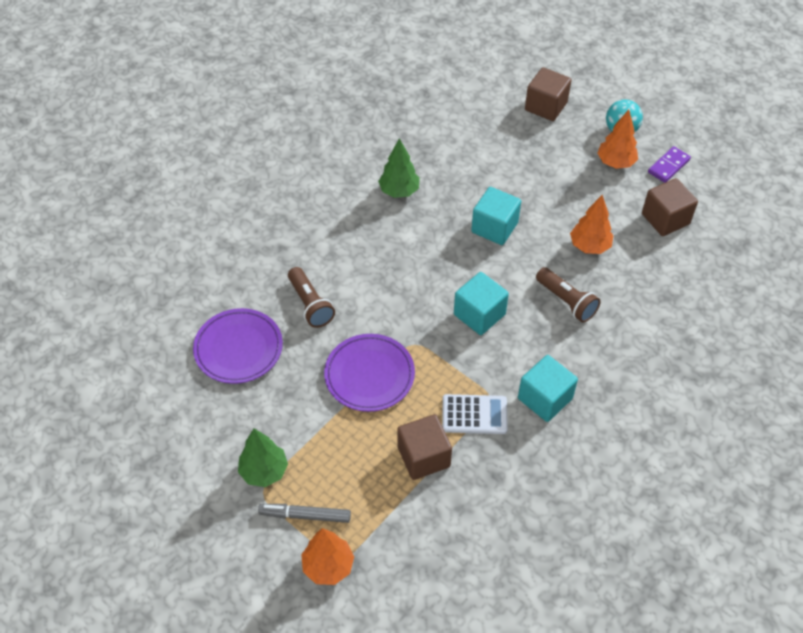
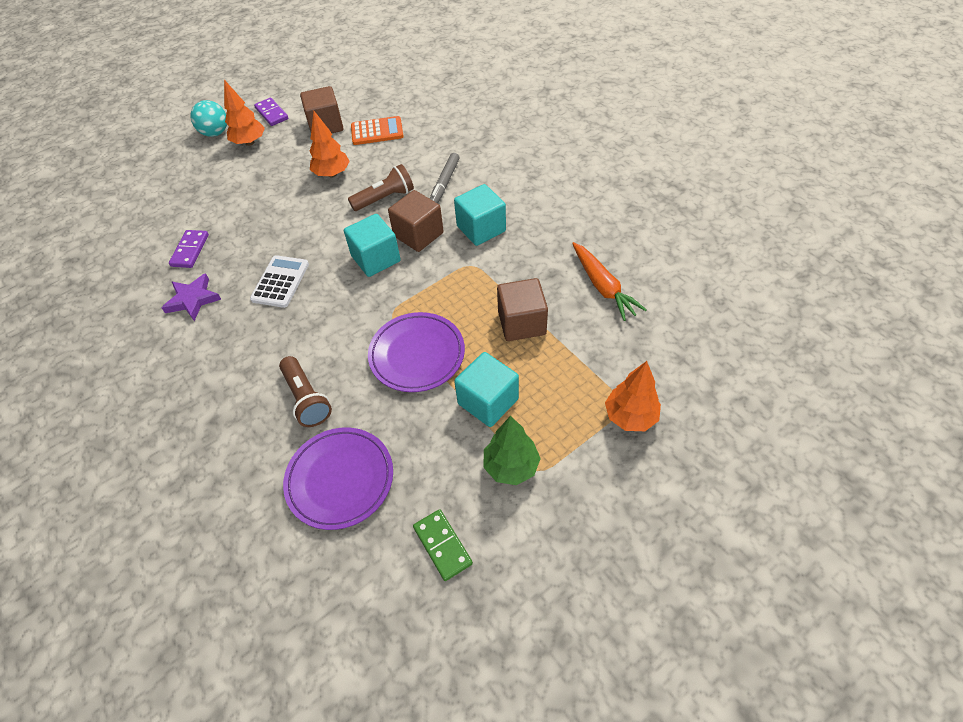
camera: 75 degrees left, 0 degrees up
(189, 433) = (442, 545): none -> green domino
(305, 515) = (570, 431): grey marker -> grey marker (444, 183)
(310, 304) = (306, 399): brown flashlight -> brown flashlight turned 75 degrees clockwise
(399, 191) = (193, 299): green tree -> purple star
(455, 168) = (190, 250): none -> purple domino
(474, 415) = (485, 279): white calculator -> white calculator (280, 282)
(488, 528) = (603, 286): none -> orange carrot
(494, 227) = (279, 232): turquoise cube -> turquoise cube (488, 401)
(546, 106) = (154, 174): brown cube -> brown cube (418, 235)
(672, 268) = (377, 131): none -> orange calculator

